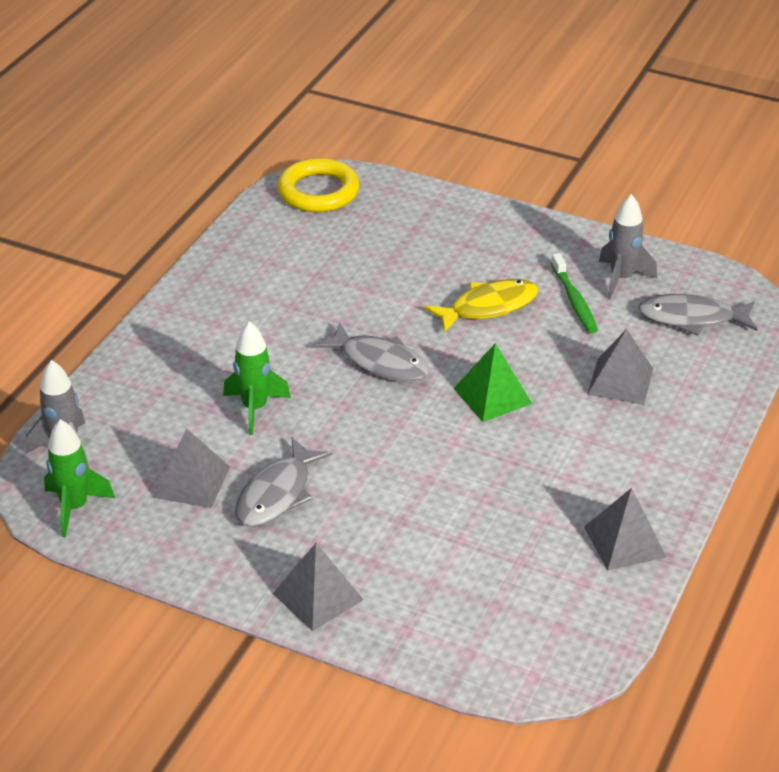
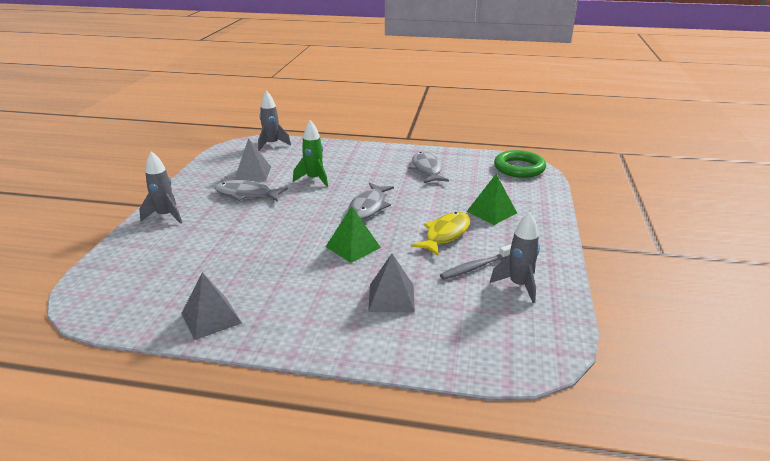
camera: 75 degrees right, 10 degrees down
(75, 507) = (231, 152): green rocket -> none
(318, 191) = (519, 168): yellow ring -> green ring
(318, 596) = (165, 216): grey pyramid -> grey rocket
(443, 253) = (491, 212): none -> green pyramid
(488, 307) = (445, 234): yellow fish -> yellow fish turned 105 degrees counterclockwise
(574, 300) = (476, 267): green toothbrush -> grey toothbrush
(692, 318) = (491, 327): grey fish -> grey fish (427, 169)

